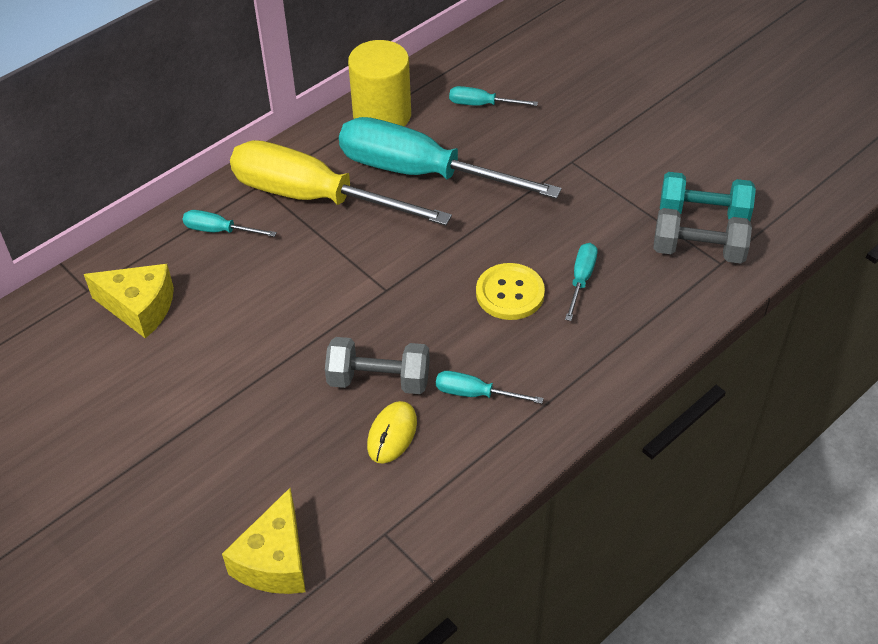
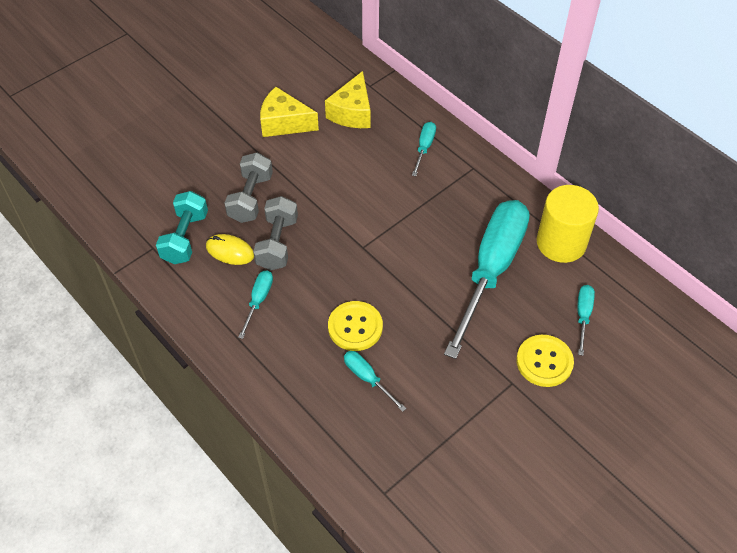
camera: 90 degrees right, 5 degrees up
(275, 561) = (144, 193): yellow cheese -> yellow cheese (284, 123)
(315, 197) = (460, 201): yellow screwdriver -> none
(542, 136) = (544, 362): none -> yellow button
(581, 280) = (367, 378): turquoise screwdriver -> turquoise screwdriver turned 150 degrees counterclockwise
(698, 251) = (399, 476): grey dumbbell -> grey dumbbell (251, 198)
(703, 213) = (447, 487): turquoise dumbbell -> turquoise dumbbell (185, 238)

